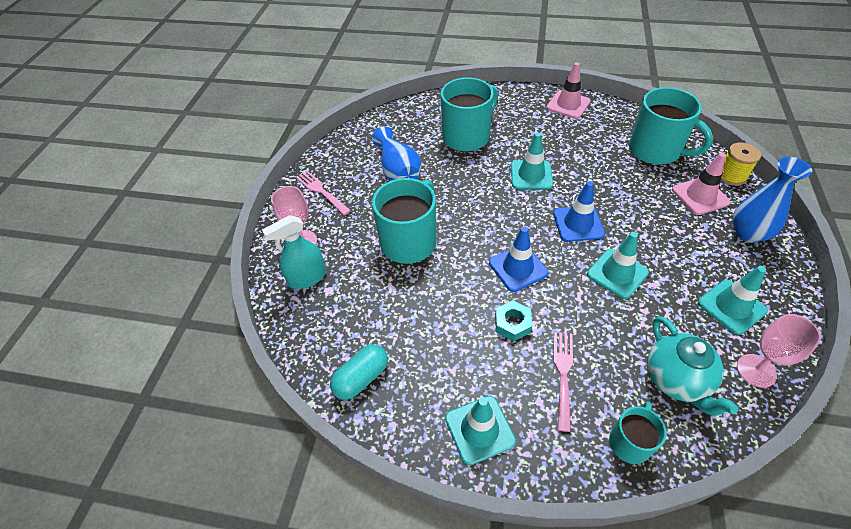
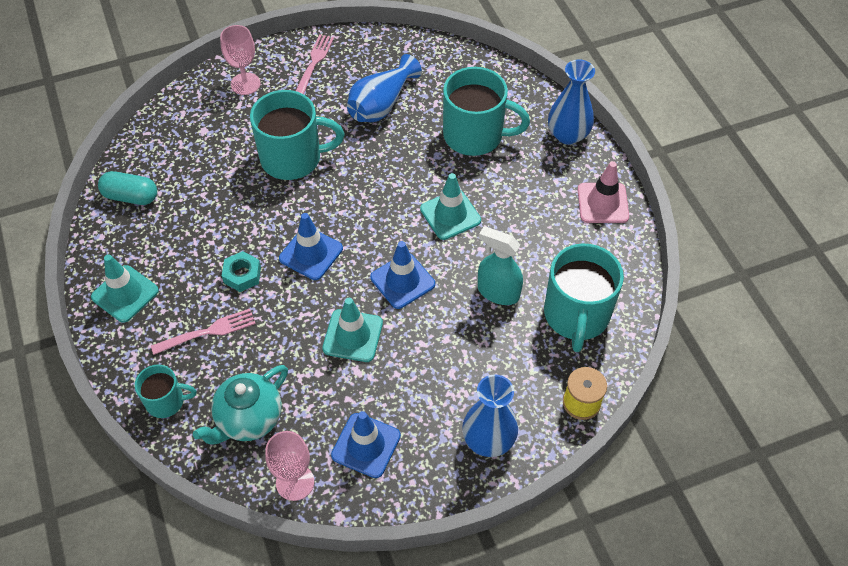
camera: 55 degrees right, 5 degrees up
(307, 278) = (208, 109): turquoise spray bottle -> turquoise spray bottle (498, 292)
(500, 97) = (567, 135): none -> blue vase
(700, 196) = (521, 379): pink traffic cone -> none
(731, 307) = (366, 445): turquoise traffic cone -> blue traffic cone

